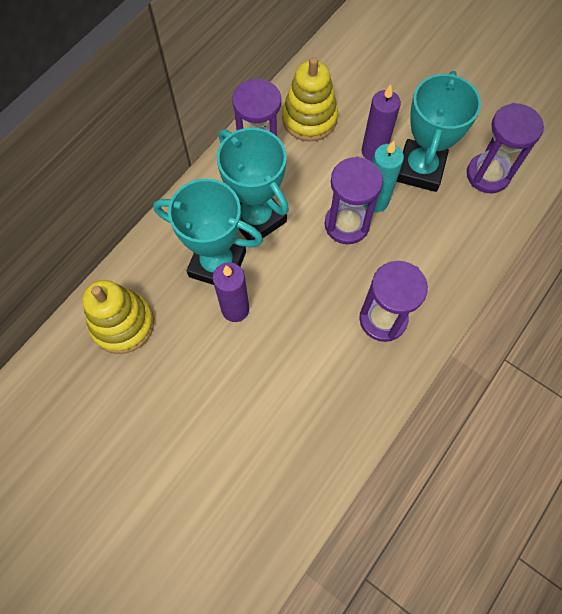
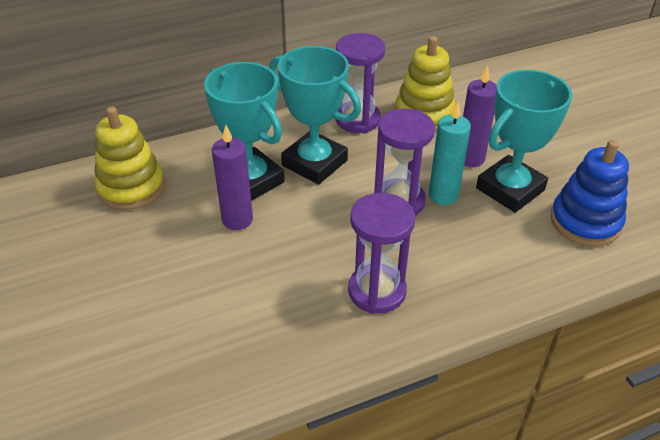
camera: 30 degrees right, 25 degrees down
(256, 218) = (314, 163): turquoise trophy -> turquoise trophy turned 45 degrees counterclockwise
(488, 175) = (585, 221): purple hourglass -> blue stacking toy

